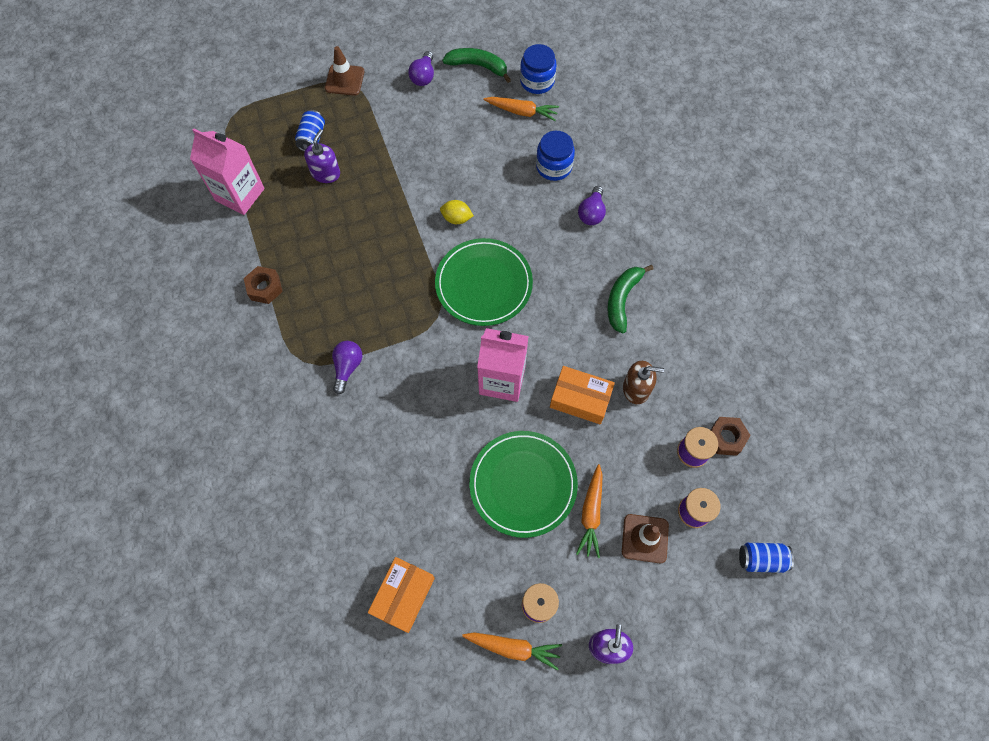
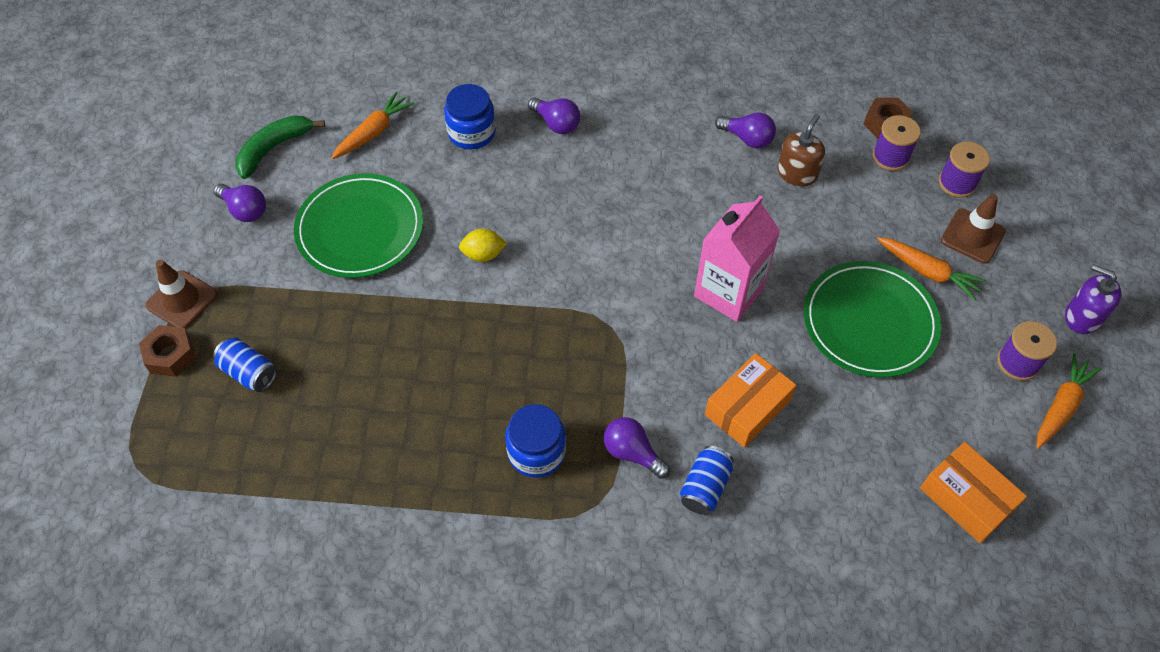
camera: 65 degrees left, 10 degrees down
(240, 194) = (281, 498): pink carton -> none
(265, 288) = (457, 515): brown nut -> brown nut (170, 355)
(325, 173) = (318, 376): purple soap dispenser -> none
(456, 218) = (483, 254): yellow lemon -> yellow lemon turned 45 degrees clockwise
(483, 284) = (591, 262): green plate -> green plate (360, 229)
(537, 81) = (340, 101): blue jar -> blue jar (536, 452)
(580, 399) = (787, 227): orange box -> orange box (747, 407)
(622, 299) = (682, 141): green banana -> none
(650, 342) = (747, 139): none -> purple light bulb
(761, 559) = (1026, 151): blue can -> blue can (705, 487)

